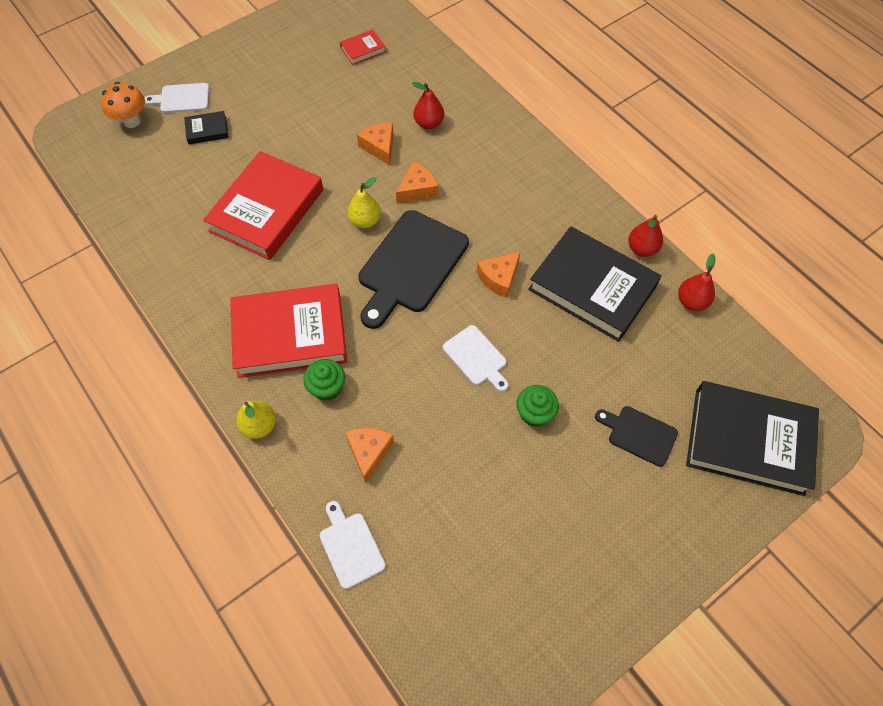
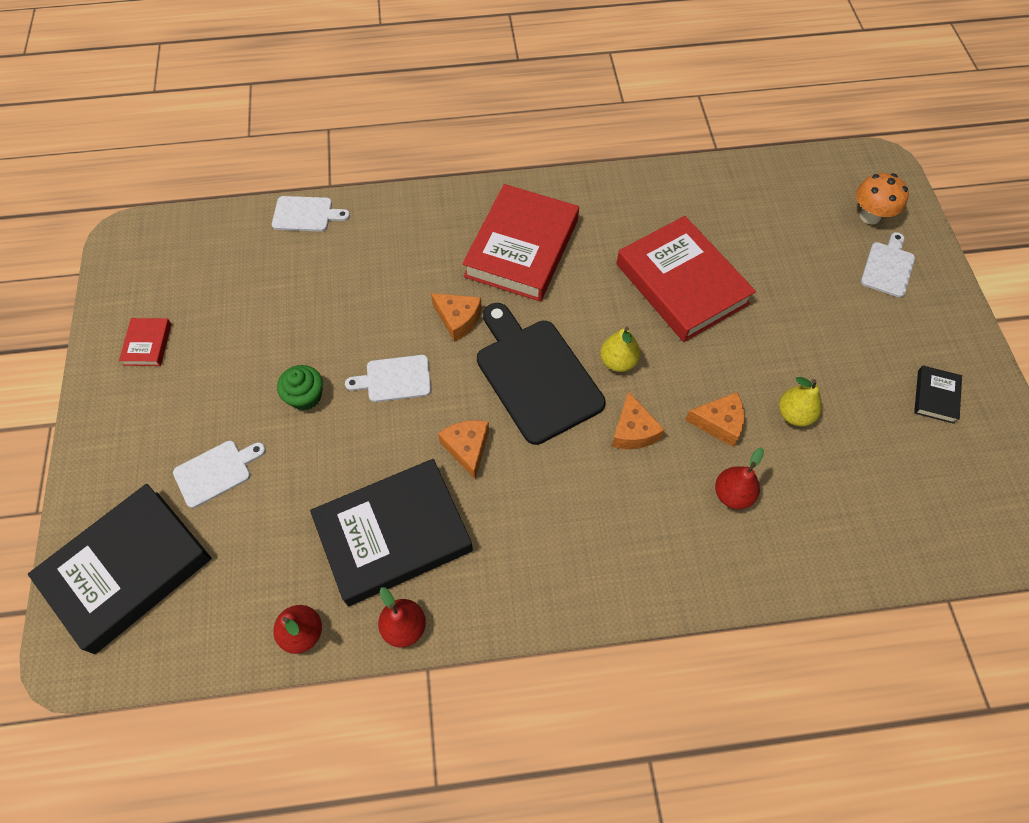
camera: 120 degrees right, 0 degrees up
(207, 130) = (826, 273): black book -> black book (935, 396)
(259, 425) = (449, 197): yellow pear -> yellow pear (794, 414)
(327, 387) = (450, 253): green cupcake -> none
(363, 50) = (904, 482): red book -> red book (147, 344)
(369, 452) = (369, 257): orange cheese -> orange cheese (458, 319)
(639, 434) = (216, 472): black cutting board -> white cutting board

